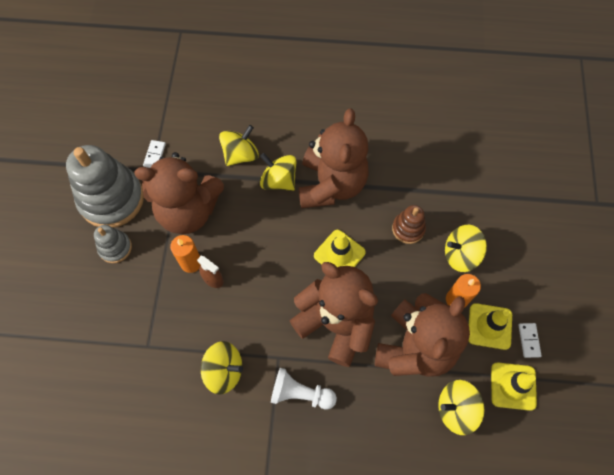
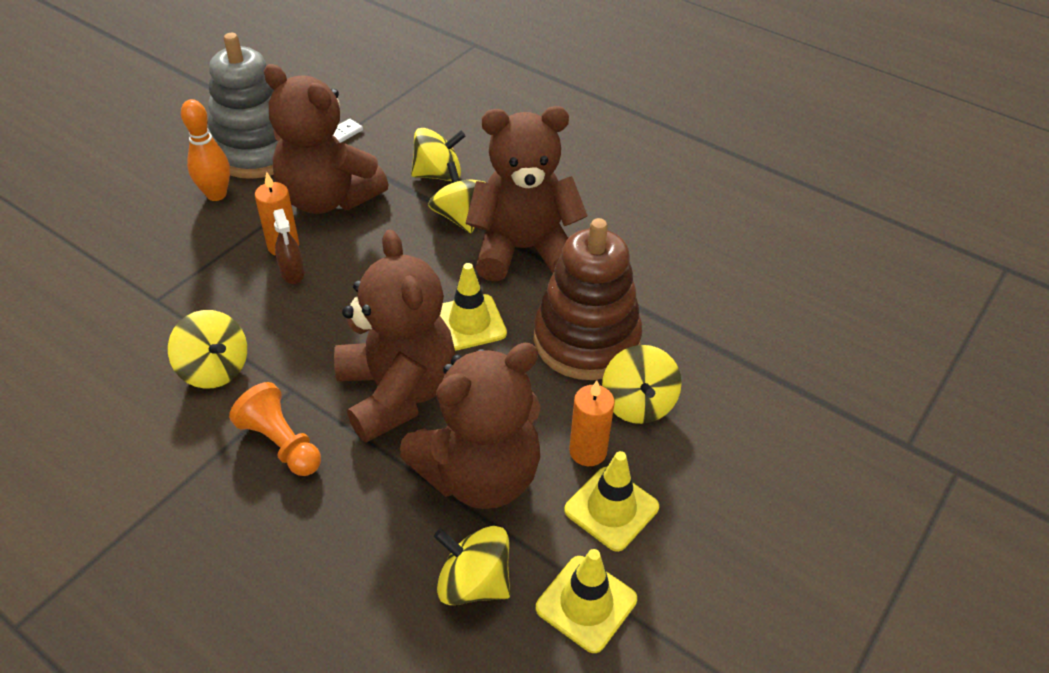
camera: 30 degrees right, 20 degrees down
(115, 248) = (216, 195): grey stacking toy -> orange bowling pin
(300, 393) = (281, 443): white pawn -> orange pawn
(331, 185) = (523, 249): brown teddy bear -> brown teddy bear turned 135 degrees counterclockwise
(408, 229) = (586, 340): brown stacking toy -> brown stacking toy, size x2.03
(460, 255) = (638, 403): yellow spinning top -> yellow spinning top turned 120 degrees counterclockwise
(529, 340) = (659, 559): white domino -> none

